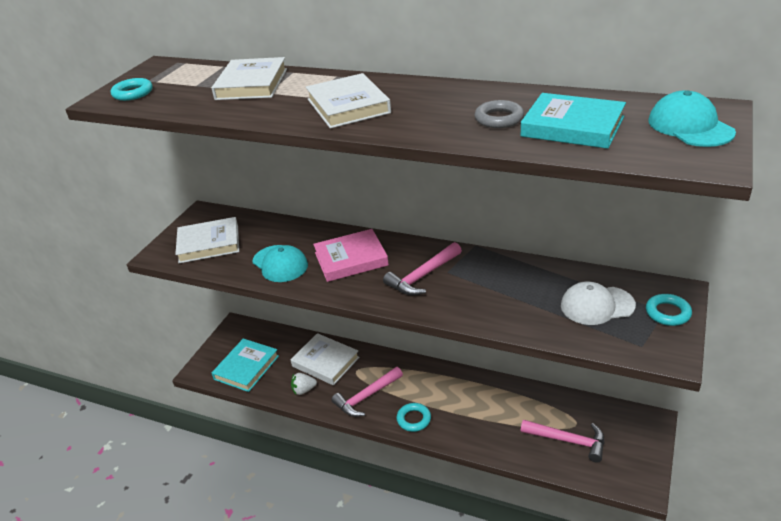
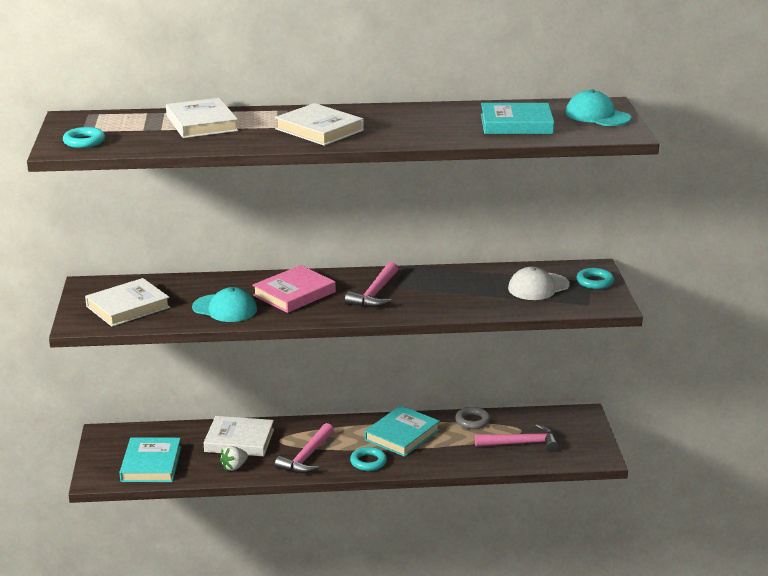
camera: 30 degrees left, 10 degrees down
(461, 396) = (402, 435): none -> turquoise book
(499, 119) = (456, 125): grey ring -> grey ring (472, 421)

